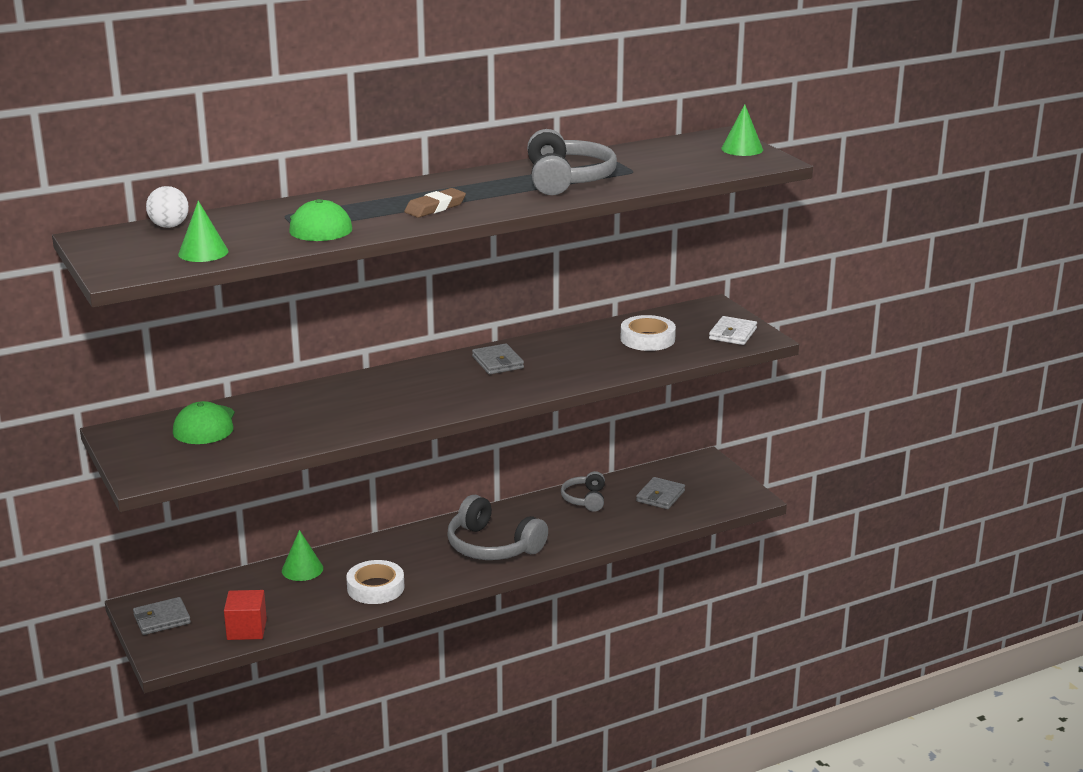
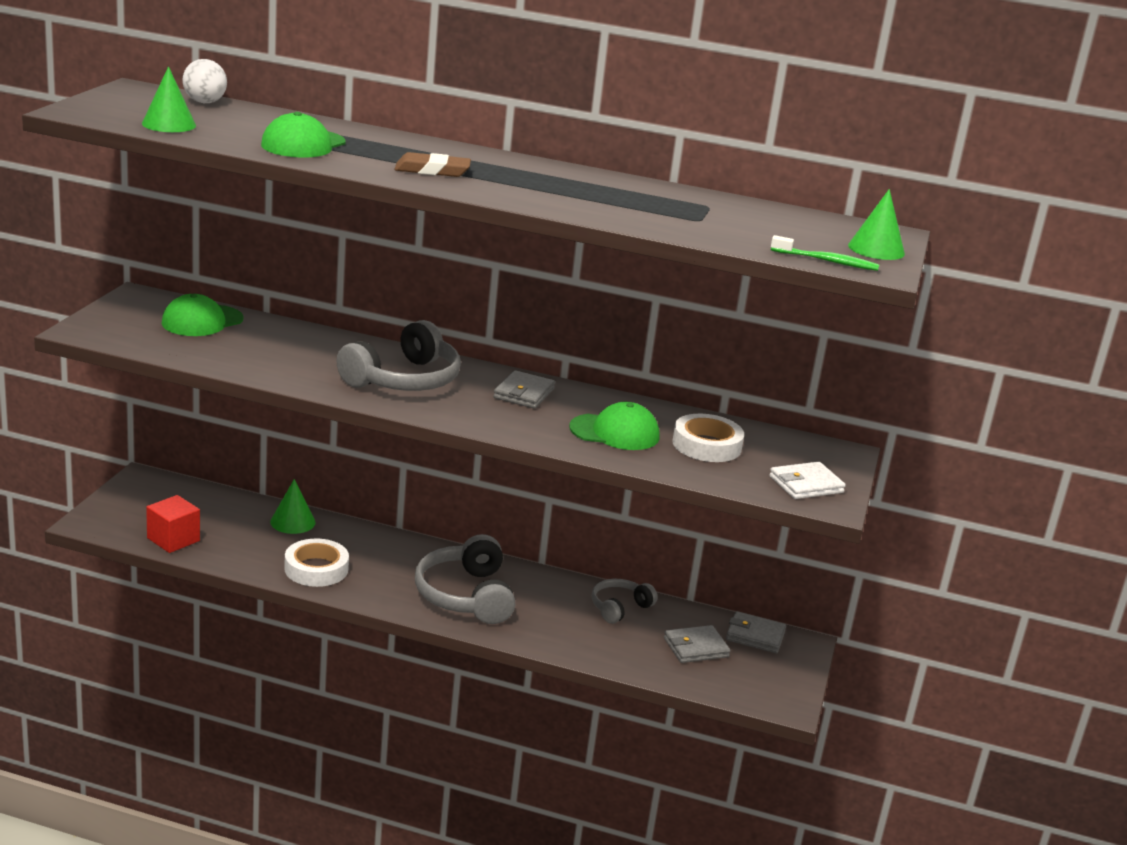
camera: 40 degrees right, 0 degrees up
(162, 619) = (137, 496): grey wallet -> grey wallet (755, 636)
(567, 179) = (614, 200): grey headphones -> grey headphones (404, 380)
(591, 358) = (615, 432): none -> green cap
(742, 167) = (827, 261): none -> green toothbrush

